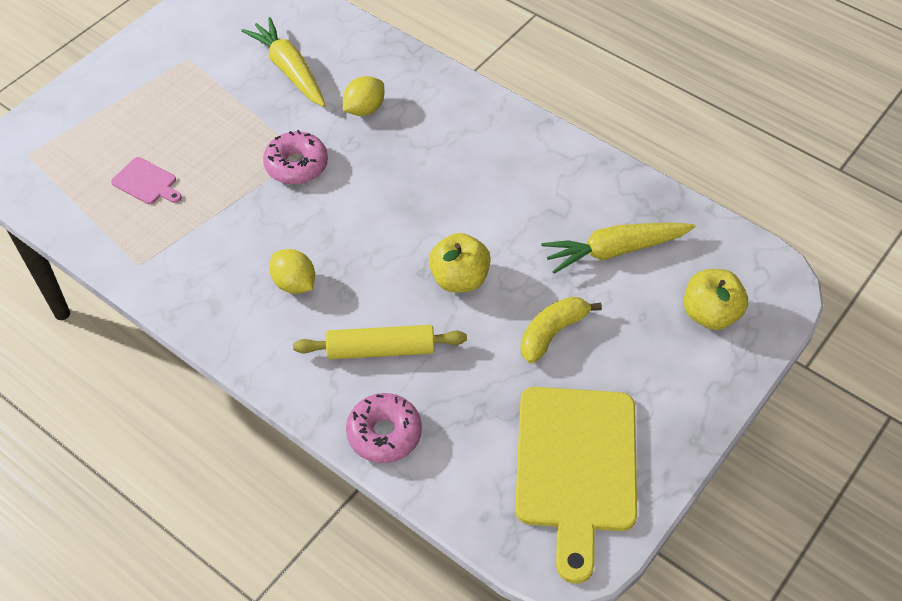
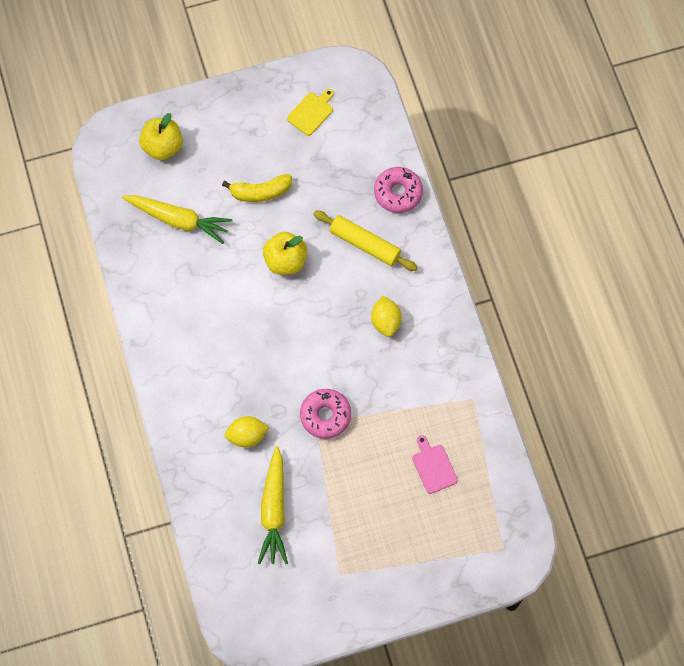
camera: 145 degrees left, 15 degrees up
(576, 466) = (311, 112): yellow cutting board -> yellow cutting board, size x0.42

